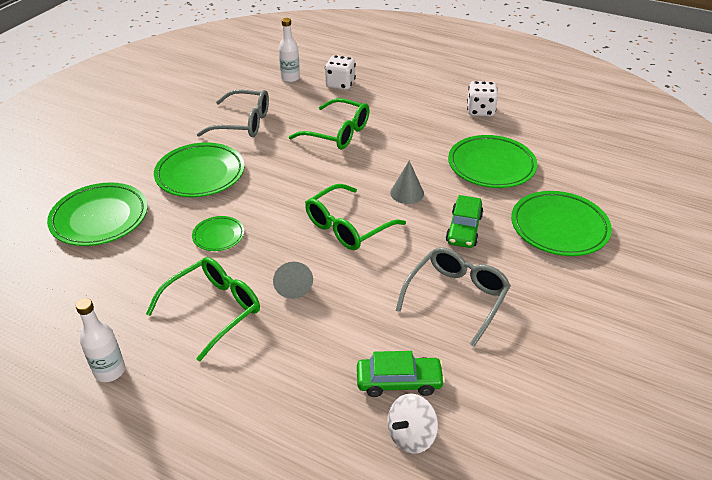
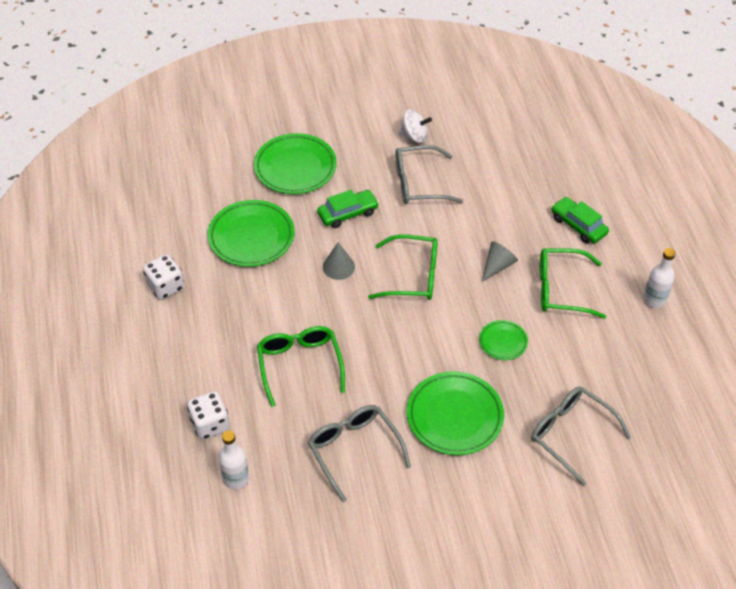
camera: 130 degrees left, 10 degrees up
(100, 218) = (571, 434): green plate -> grey glasses
(399, 382) = (509, 173): green car -> green car (578, 225)
(411, 435) = (534, 151): white spinning top -> white spinning top (414, 136)

